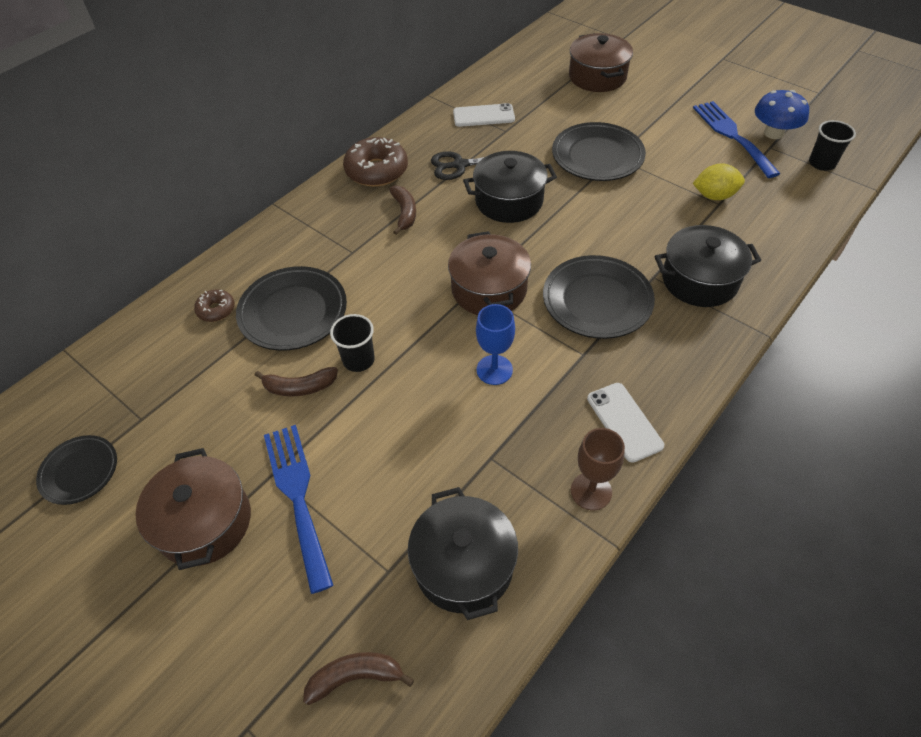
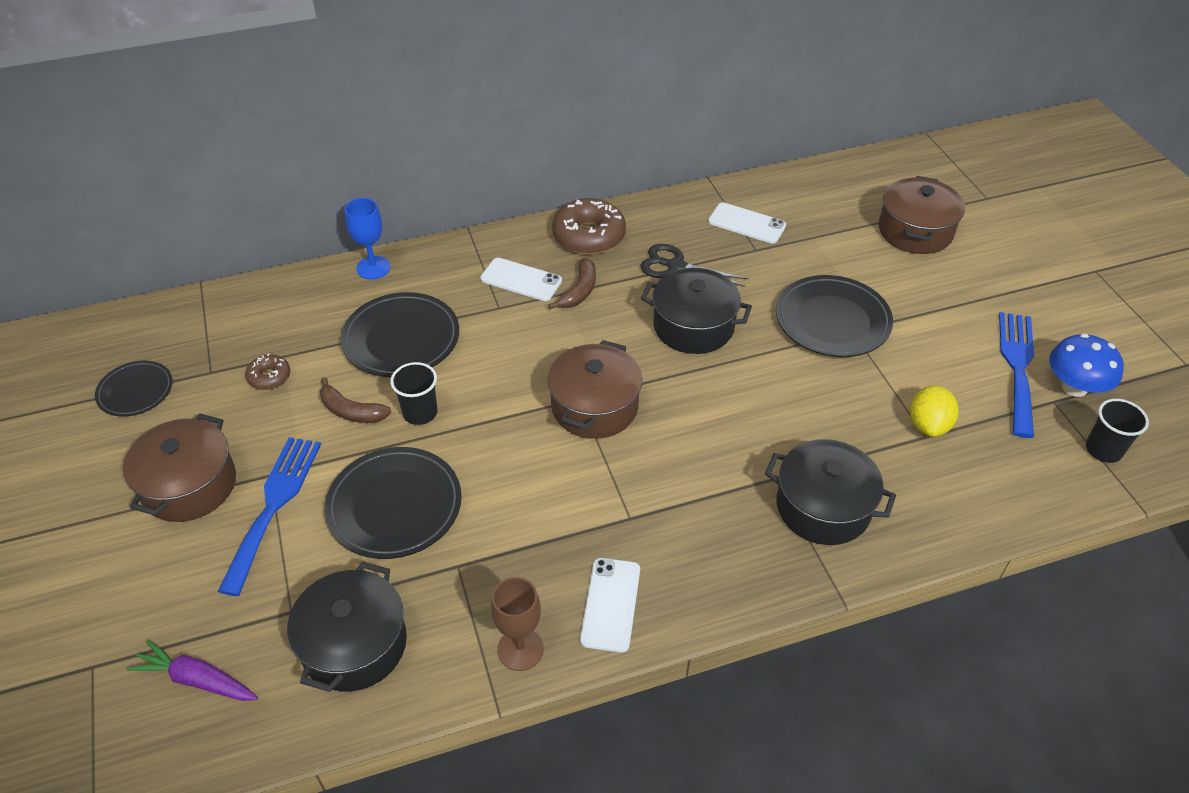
camera: 30 degrees right, 5 degrees down
(216, 310) = (341, 305): brown donut -> brown donut (269, 377)
(352, 224) = (521, 280): none -> white phone
(355, 677) = (197, 680): brown banana -> purple carrot
(494, 370) = (532, 487): blue goblet -> blue goblet (373, 268)
(597, 301) = (692, 472): black plate -> black plate (395, 506)
(714, 196) = (928, 425): yellow lemon -> yellow lemon turned 75 degrees clockwise

